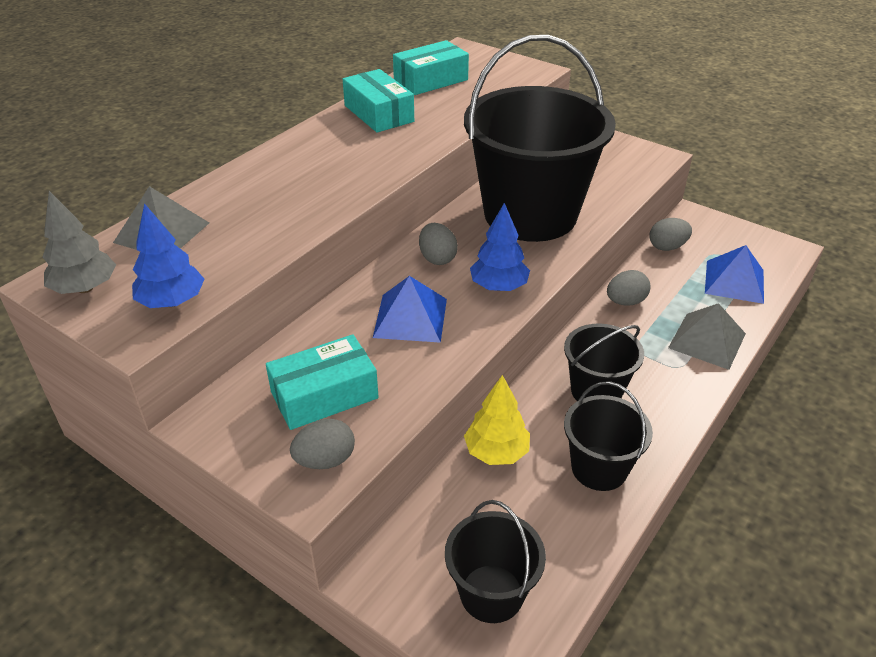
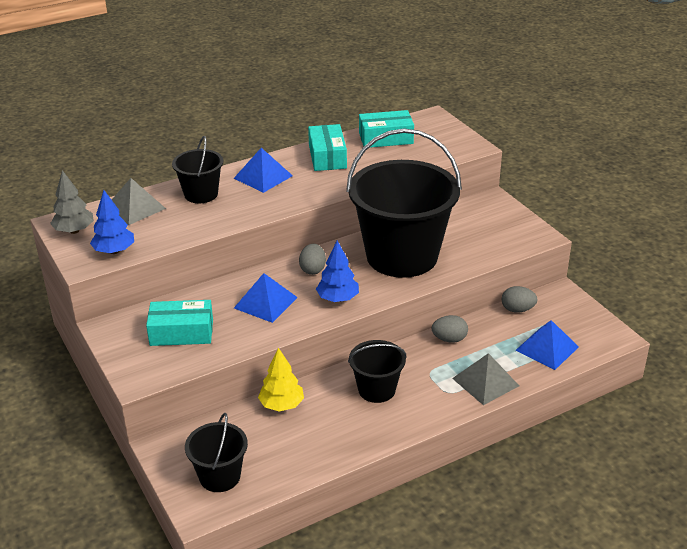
camera: 25 degrees right, 5 degrees down
(315, 153) = (263, 177): none -> blue pyramid
(325, 460) = (157, 367): grey egg -> none
(599, 468) = (338, 434): black bucket -> black bucket (201, 194)

